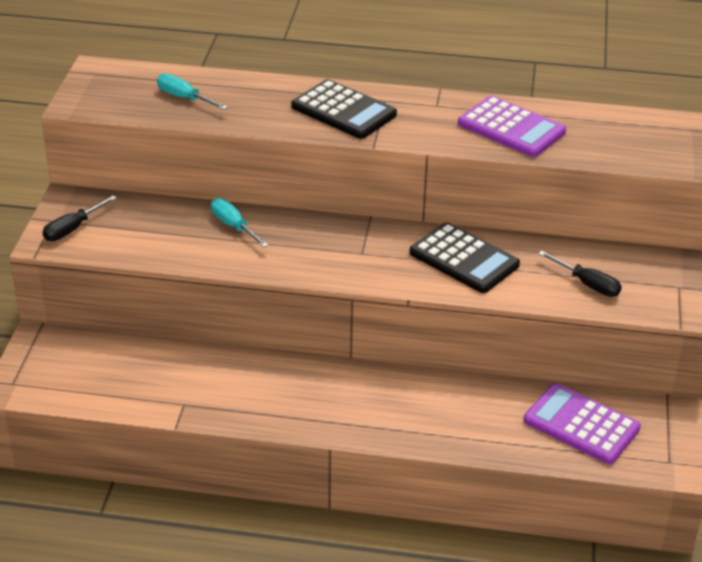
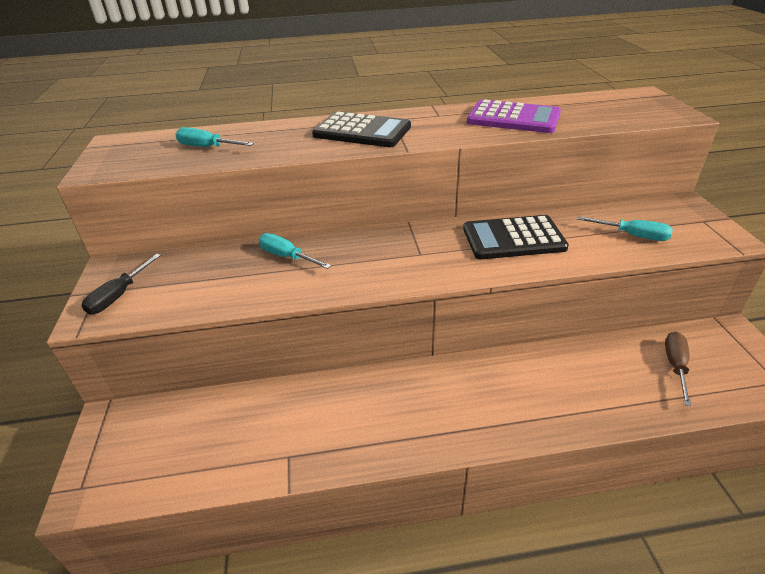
camera: 15 degrees left, 0 degrees up
(464, 259) = (513, 238): black calculator -> black calculator turned 150 degrees clockwise
(581, 424) = (675, 366): purple calculator -> brown screwdriver
(587, 284) = (632, 235): black screwdriver -> turquoise screwdriver

